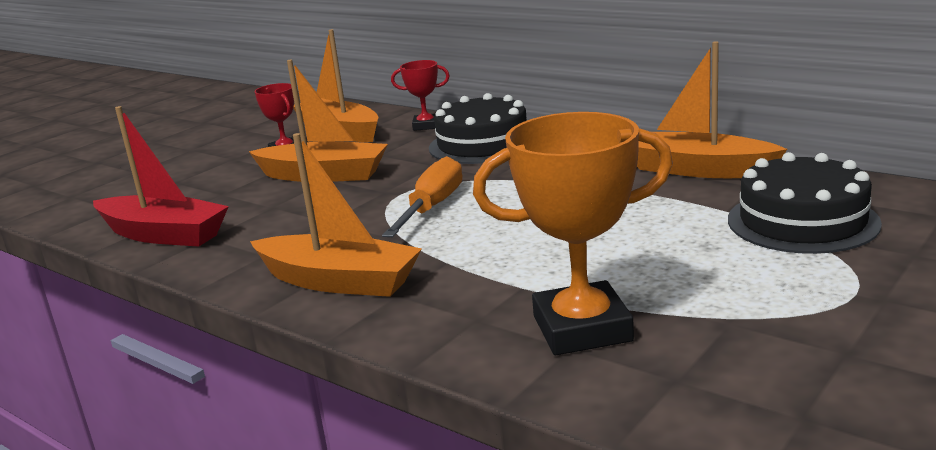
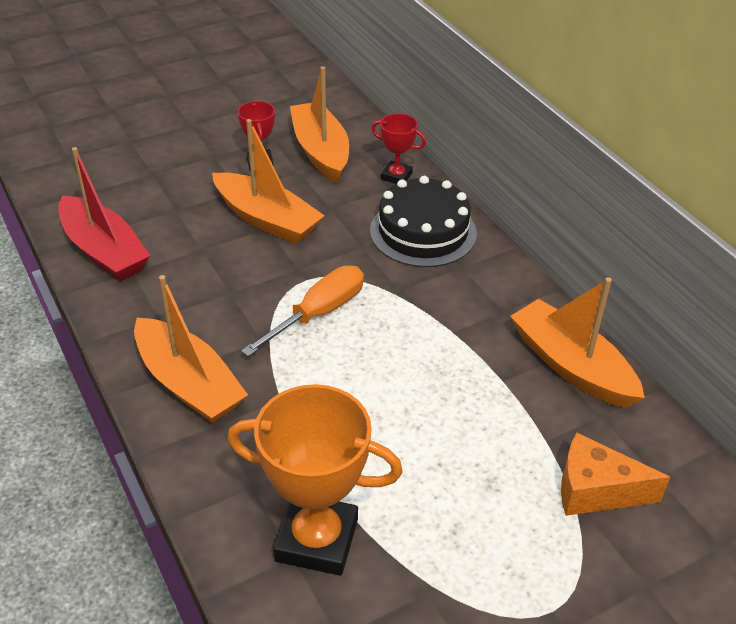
camera: 20 degrees right, 20 degrees up
(802, 221) = (595, 490): black cake -> orange cheese

